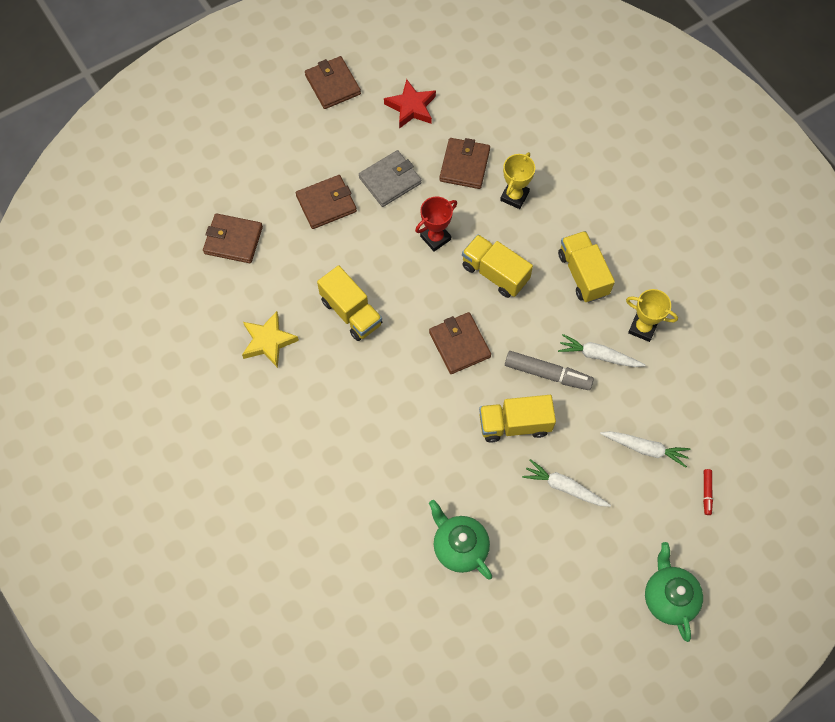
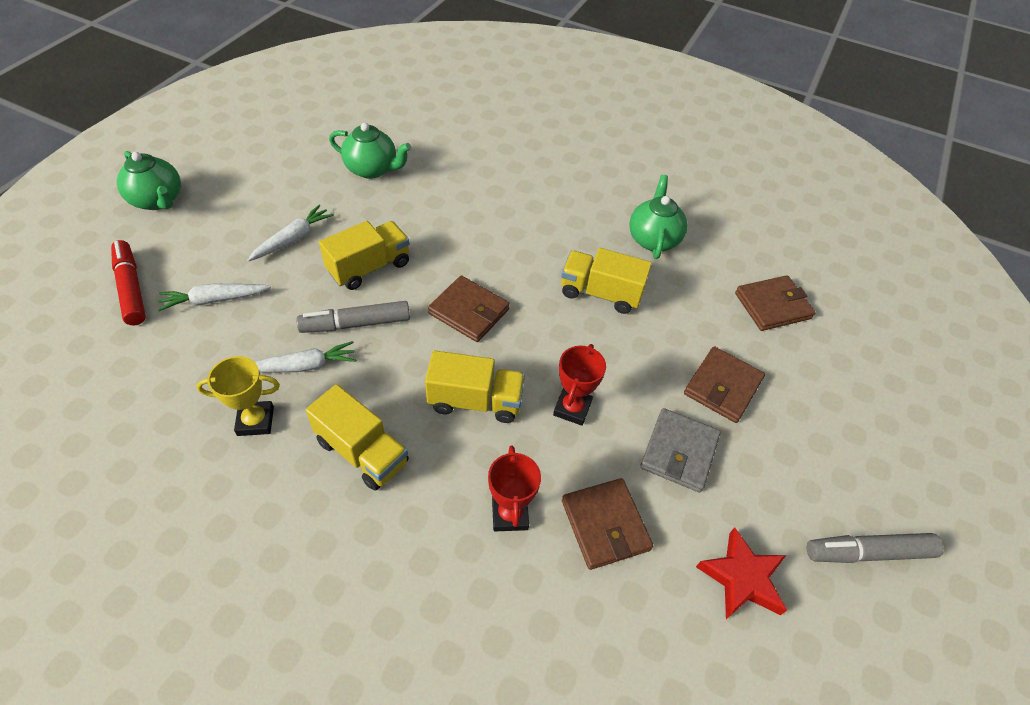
camera: 145 degrees right, 15 degrees down
(268, 341) = (653, 239): yellow star -> green teapot
(333, 85) = (867, 552): brown wallet -> grey marker
(514, 196) = (509, 514): yellow trophy -> red trophy
(564, 487) = (293, 239): white carrot -> white carrot turned 45 degrees counterclockwise
(706, 493) = (131, 288): red marker -> red marker, size x2.01

